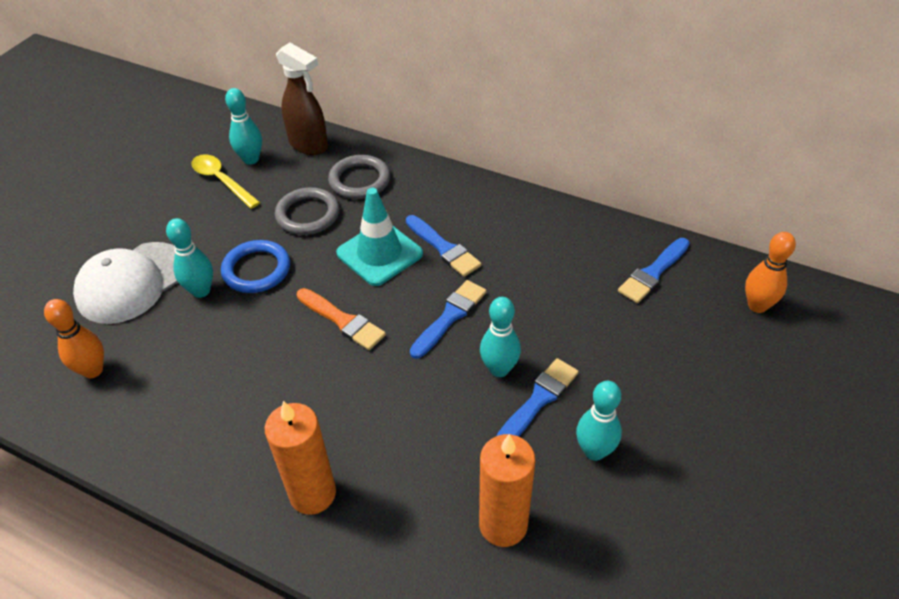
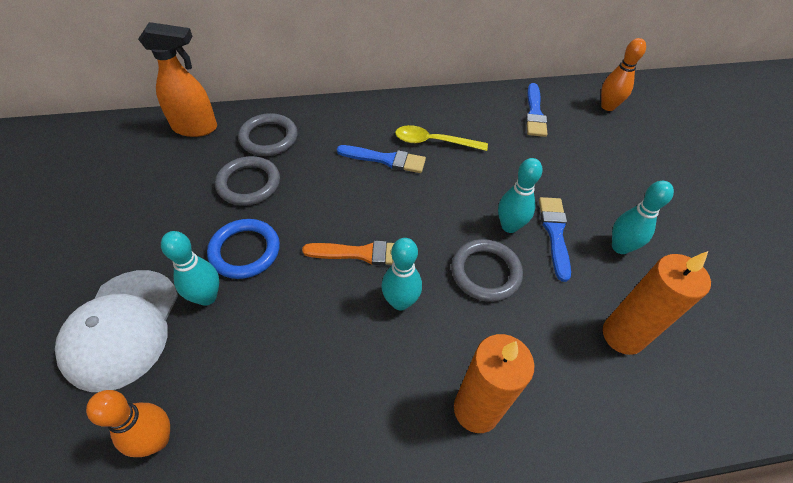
camera: 40 degrees left, 5 degrees up
(221, 181) = (136, 191): yellow spoon -> yellow spoon (433, 142)
(251, 159) = (149, 161): turquoise bowling pin -> turquoise bowling pin (400, 302)
(309, 145) = (196, 128): brown spray bottle -> orange spray bottle
(379, 253) = (340, 186): turquoise traffic cone -> none
(432, 396) = (485, 272): none -> grey ring
(450, 316) = (439, 207): blue brush -> none

